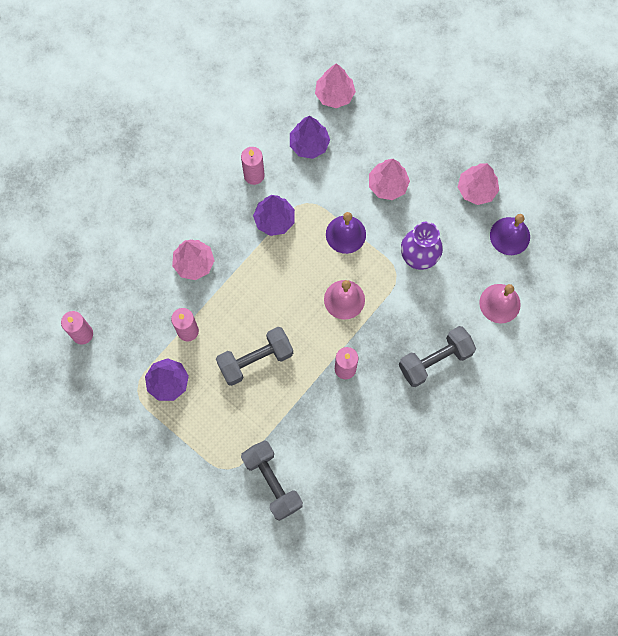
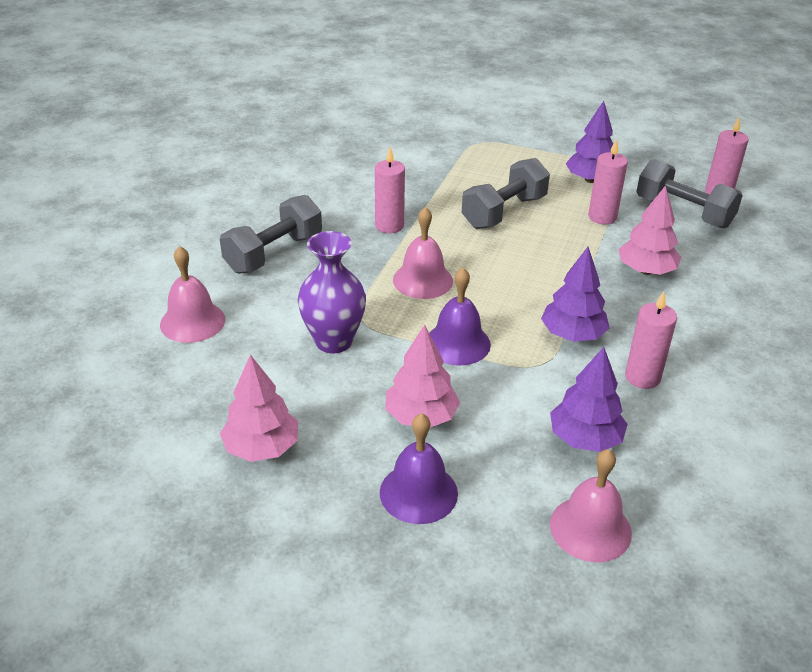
camera: 160 degrees right, 35 degrees down
(272, 482) = (427, 143): grey dumbbell -> grey dumbbell (683, 212)
(334, 95) = (590, 528): pink tree -> pink bell
(510, 236) = (189, 400): purple bell -> purple bell (418, 492)

